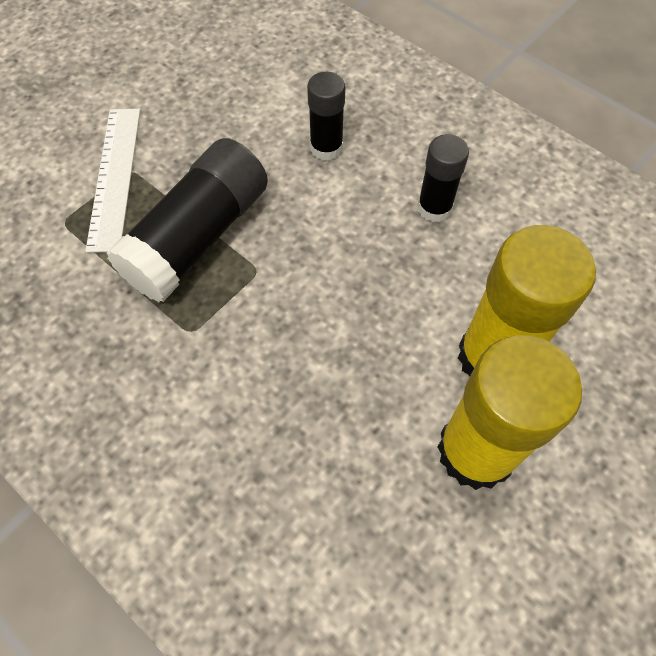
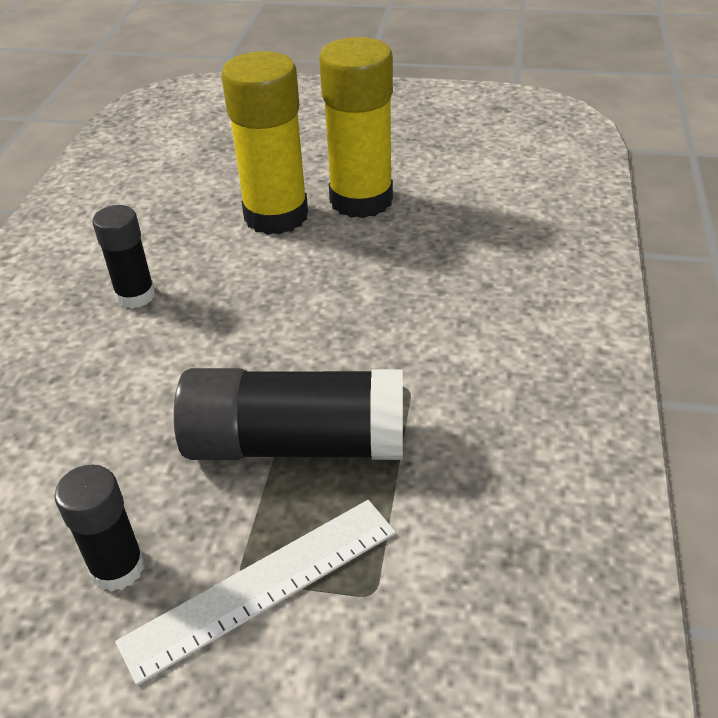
camera: 120 degrees left, 20 degrees down
(326, 148) = (91, 404): black glue stick -> black glue stick (118, 568)

